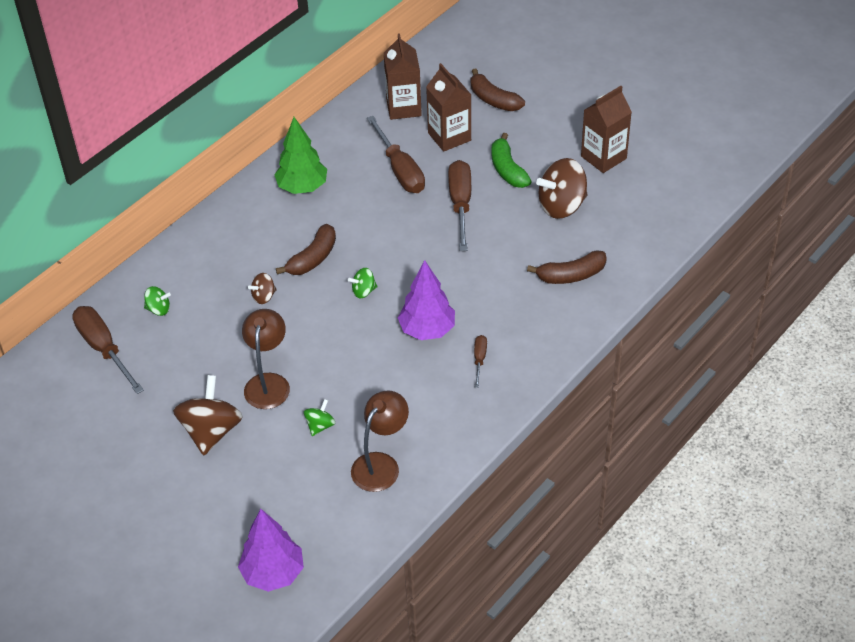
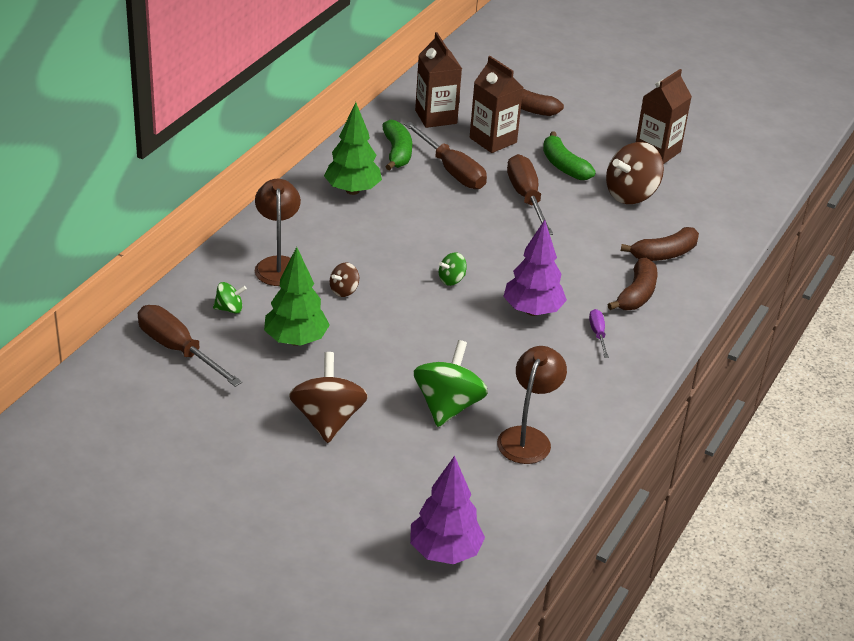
camera: 15 degrees left, 10 degrees down
(207, 346) = (296, 340): none -> green tree
(268, 383) = (376, 370): brown lamp -> brown lamp (278, 265)
(313, 258) = (386, 253): brown banana -> brown banana (636, 294)
(320, 425) = (448, 406): green spinning top -> green spinning top, size x2.03
(355, 147) = (397, 153): none -> green banana
(479, 359) = (598, 334): brown screwdriver -> purple screwdriver

